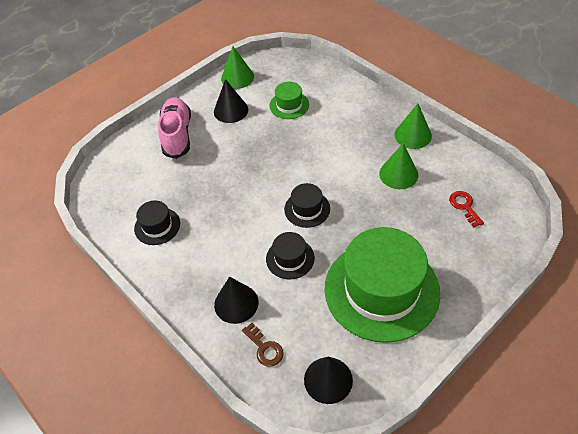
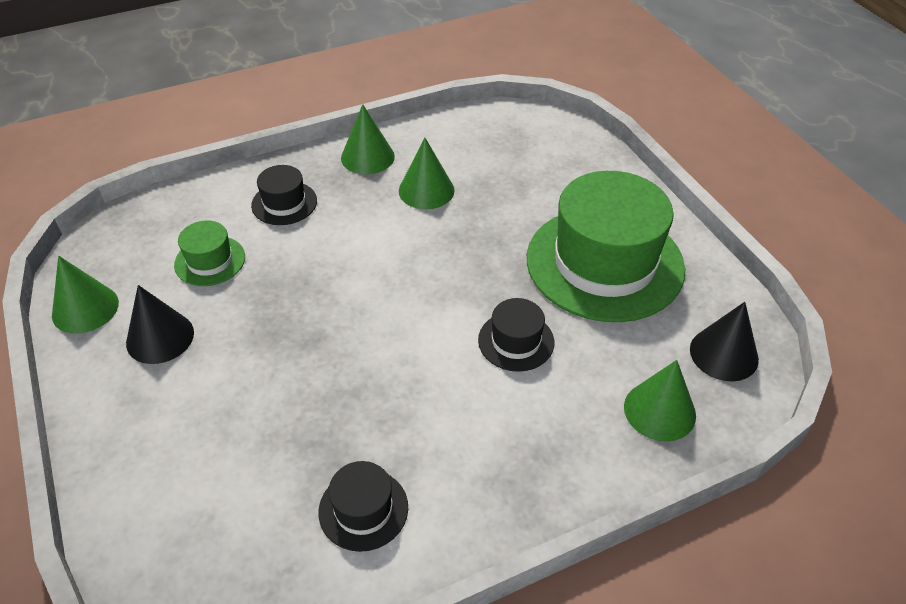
camera: 75 degrees left, 5 degrees down
(177, 135) = (158, 431): pink shoe -> none
(236, 303) = (572, 427): black cone -> none
(264, 348) = (659, 410): brown key -> green cone
(307, 209) = (435, 298): black hat -> black hat (284, 203)
(464, 206) = (510, 154): red key -> none

